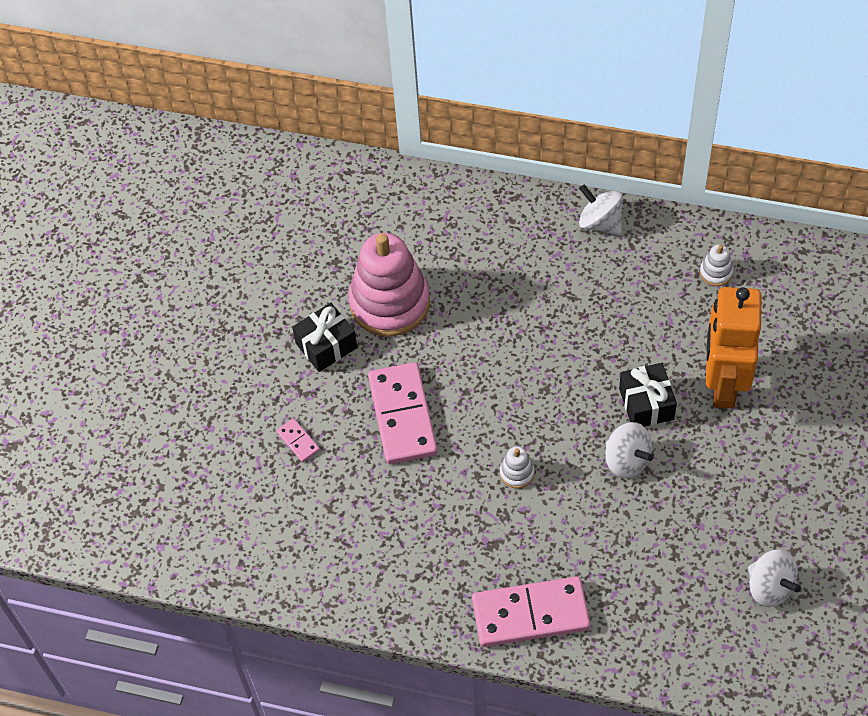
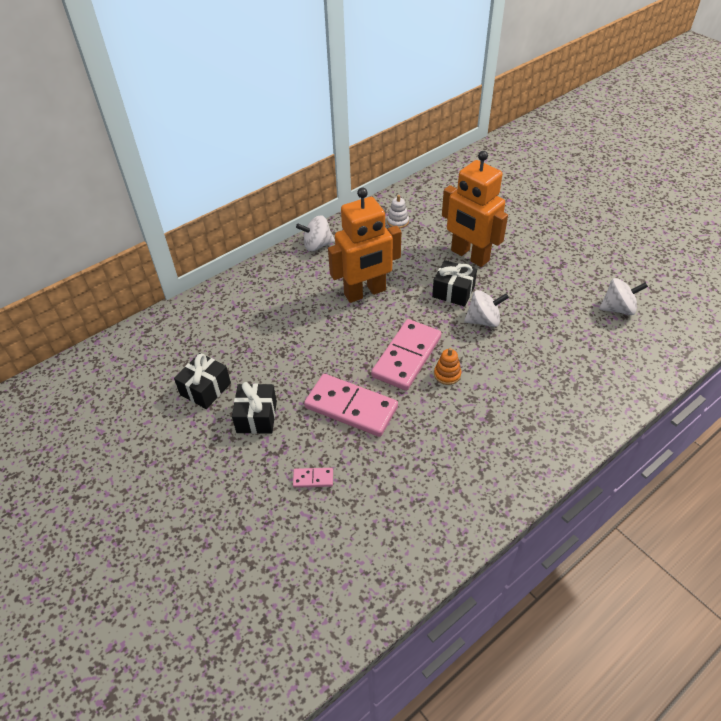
camera: 55 degrees left, 10 degrees down
(322, 279) = (205, 389): none -> black gift
(389, 303) = (262, 365): pink stacking toy -> none
(517, 473) = (447, 374): white stacking toy -> orange stacking toy
(530, 614) = (557, 427): pink domino -> pink domino (407, 357)
(568, 321) = (365, 293): none -> orange robot

